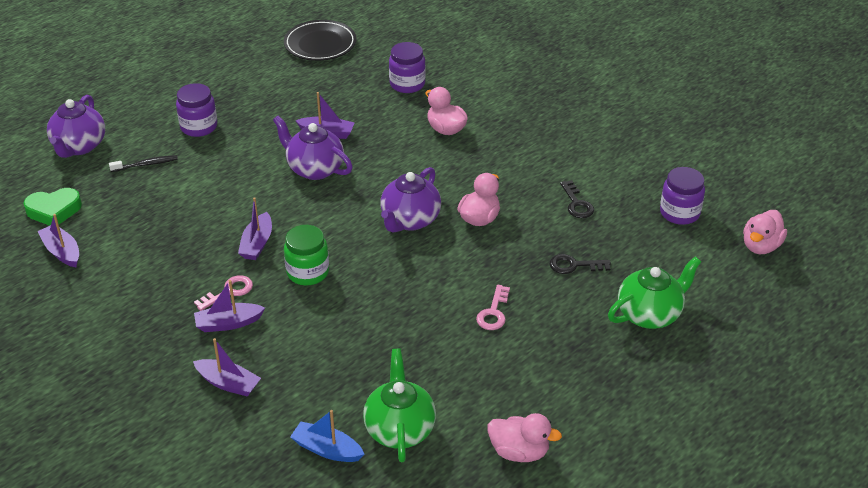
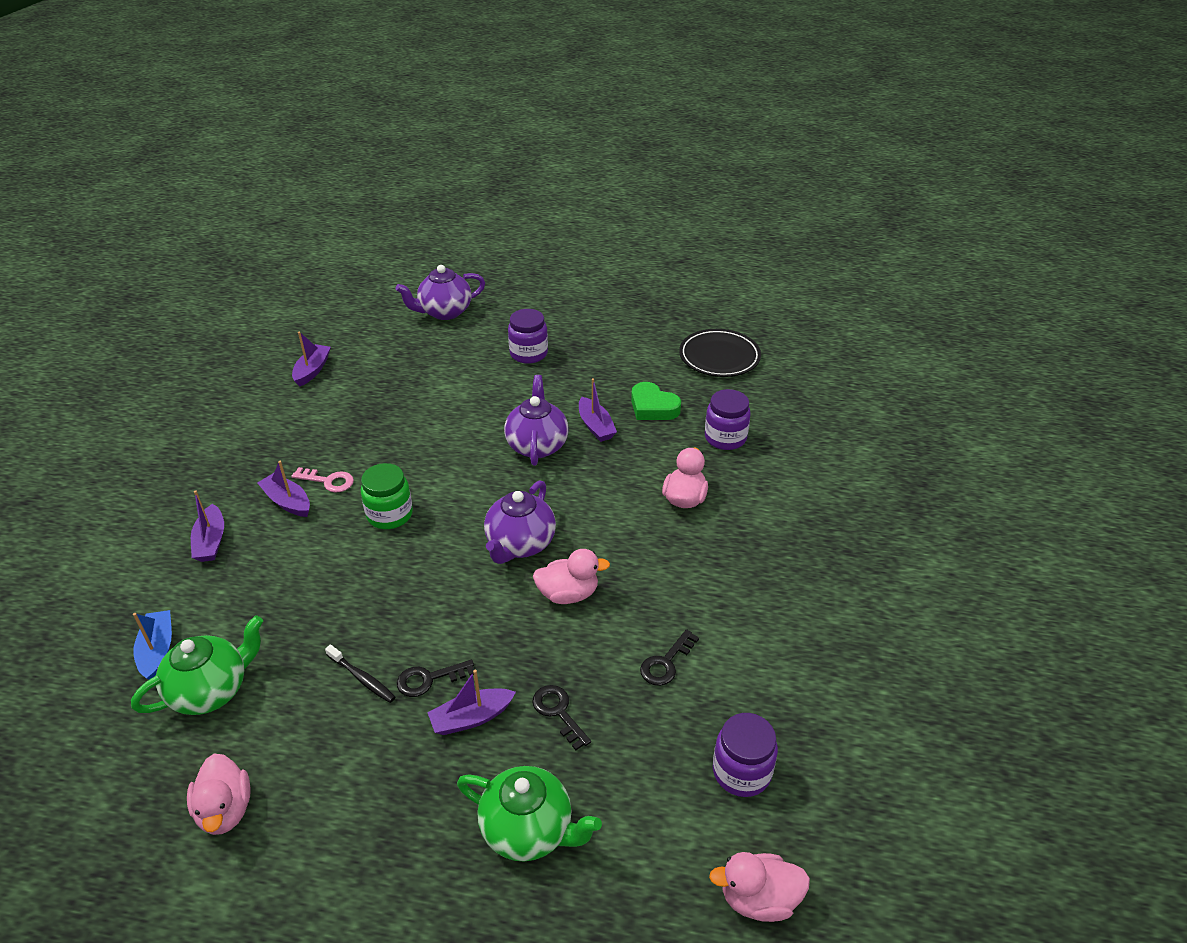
camera: 55 degrees right, 0 degrees up
(54, 210) = (357, 341): green heart -> green heart (653, 407)
(146, 164) = (453, 354): black toothbrush -> black toothbrush (362, 678)
(257, 244) = (404, 464): purple boat -> purple boat (471, 718)
(410, 220) = (520, 544): purple teapot -> purple teapot turned 60 degrees counterclockwise
(493, 312) = (429, 679): pink key -> black key

